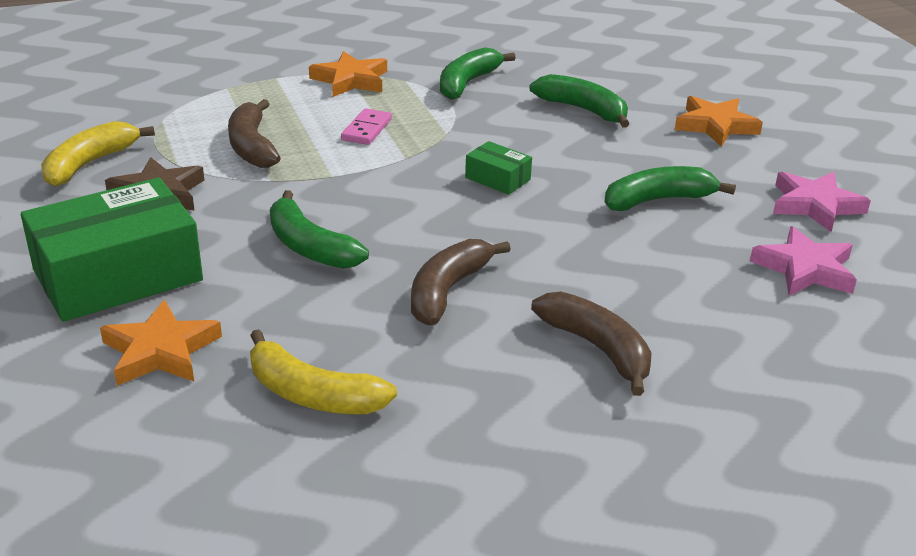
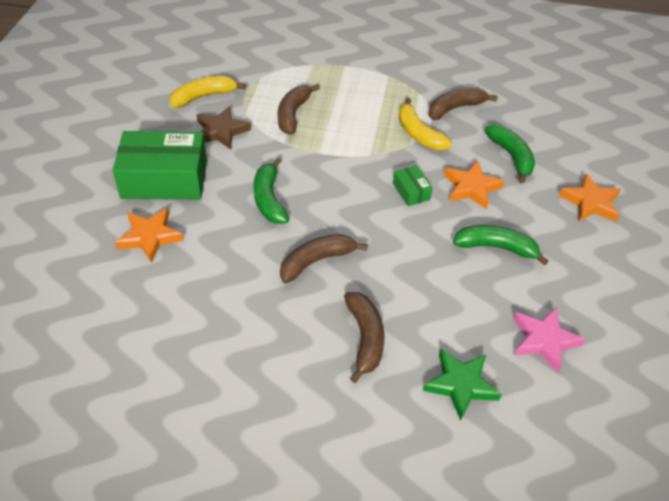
camera: 30 degrees right, 15 degrees up
(312, 394) = (197, 297): yellow banana -> yellow banana (418, 134)
(351, 80) = (386, 82): orange star -> orange star (471, 188)
(366, 129) = (365, 124): pink domino -> none
(467, 83) = (455, 108): green banana -> brown banana
(762, 349) = (461, 384): none -> green star
(815, 205) = (599, 295): pink star -> none

